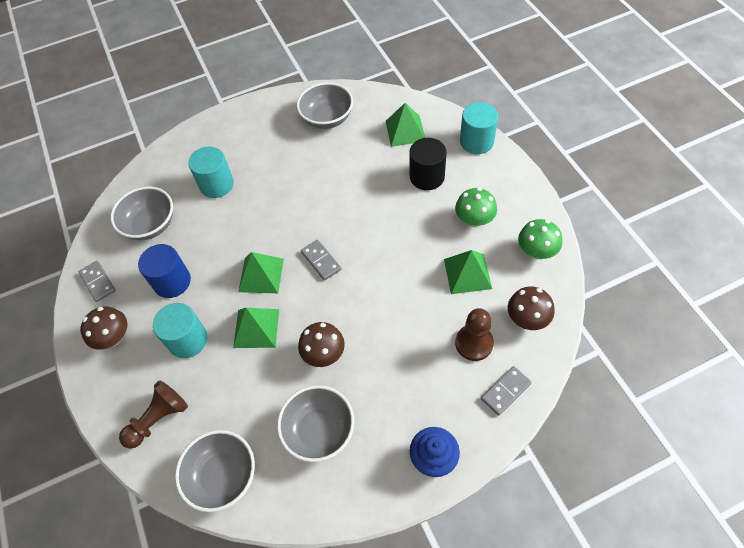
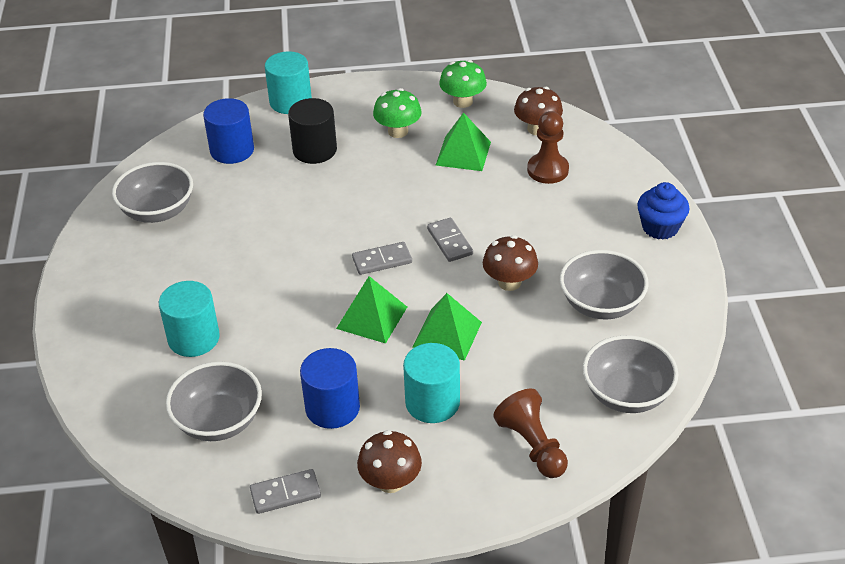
camera: 75 degrees left, 15 degrees down
(405, 131) = (232, 150): green pyramid -> blue cylinder
(506, 391) = (609, 163): grey domino -> grey domino (450, 242)

